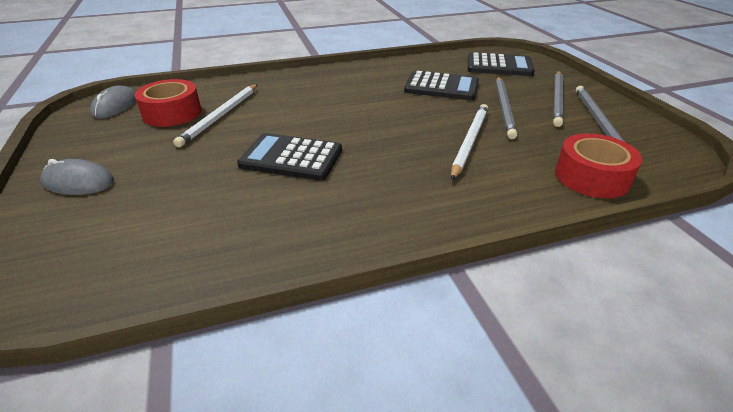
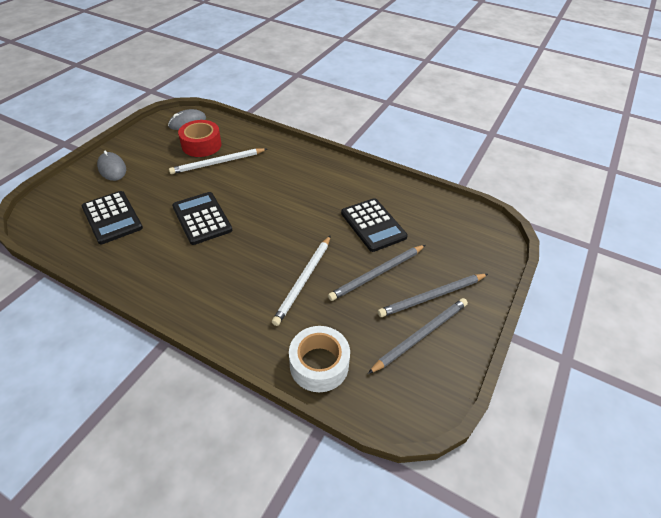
camera: 45 degrees right, 10 degrees up
(469, 141) = (303, 280): white pencil -> white pencil turned 135 degrees clockwise
(499, 66) = (457, 235): black calculator -> black calculator (112, 217)
(591, 177) = (319, 364): red tape -> white tape

